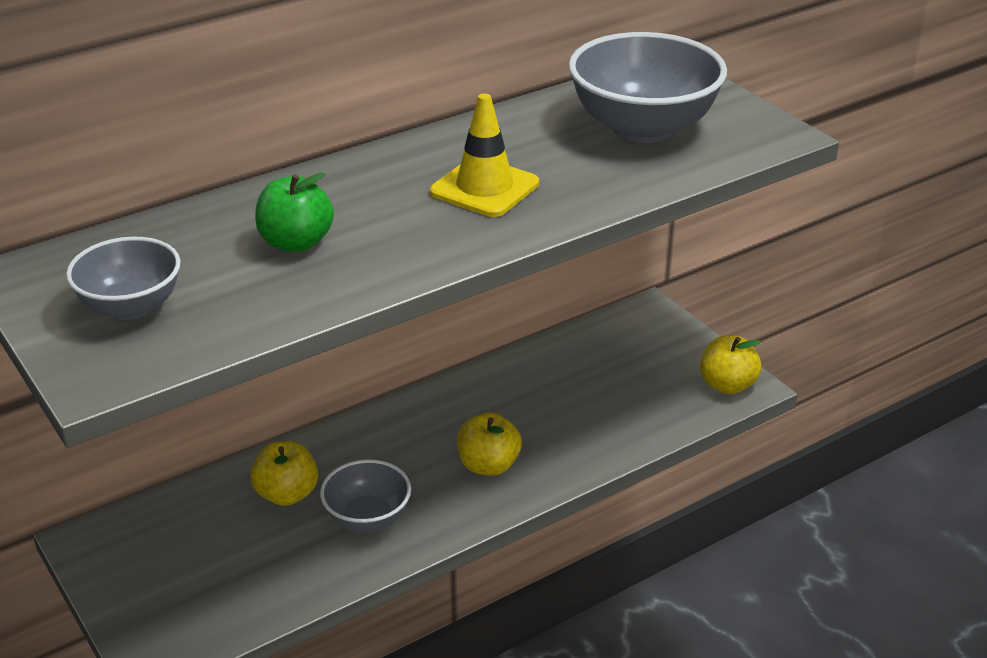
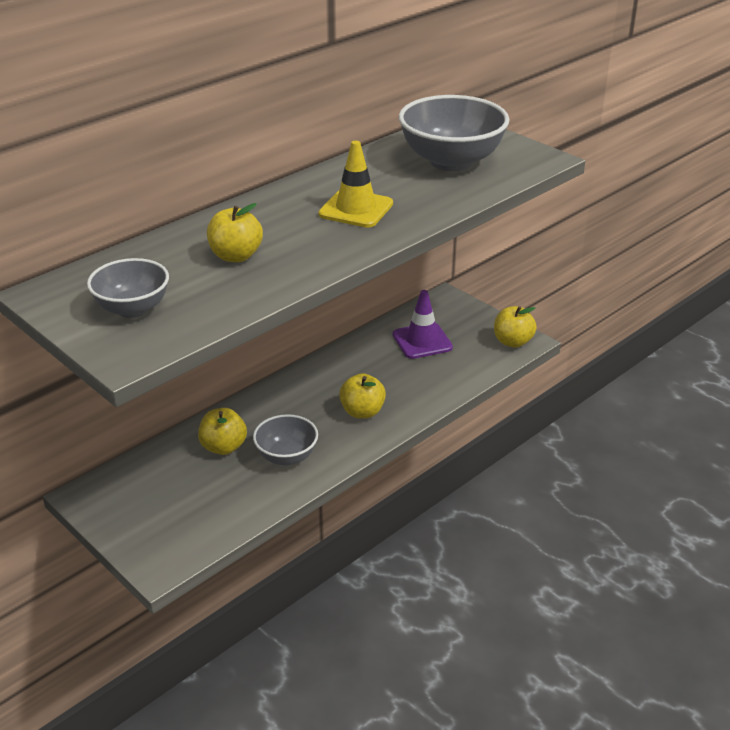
camera: 10 degrees left, 0 degrees up
(296, 243) = (236, 256): green apple -> yellow apple
(599, 370) = (422, 341): none -> purple traffic cone

